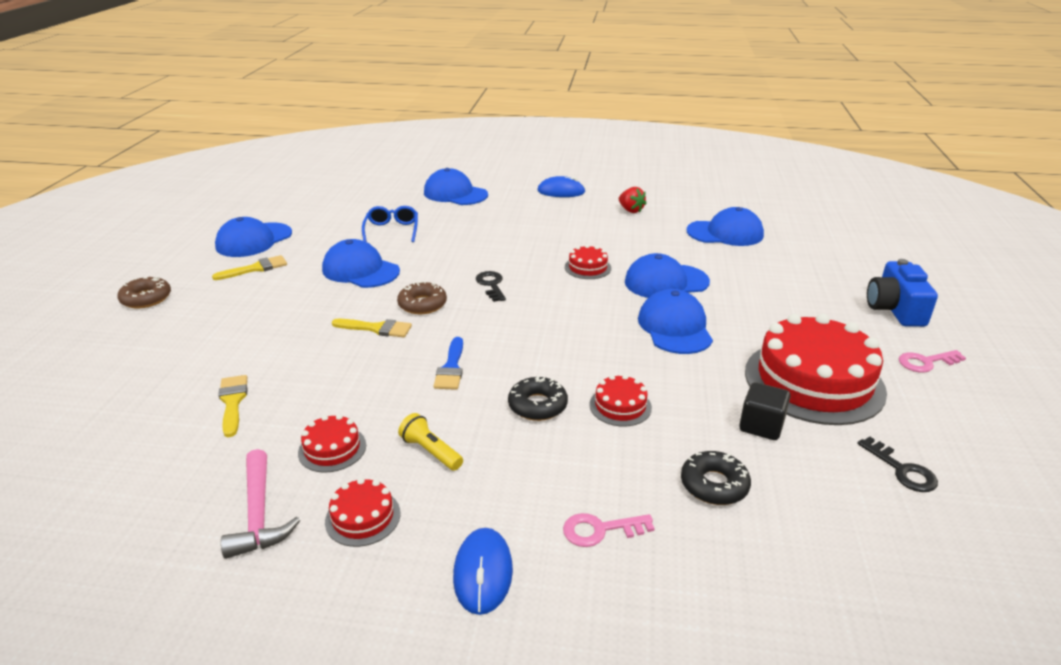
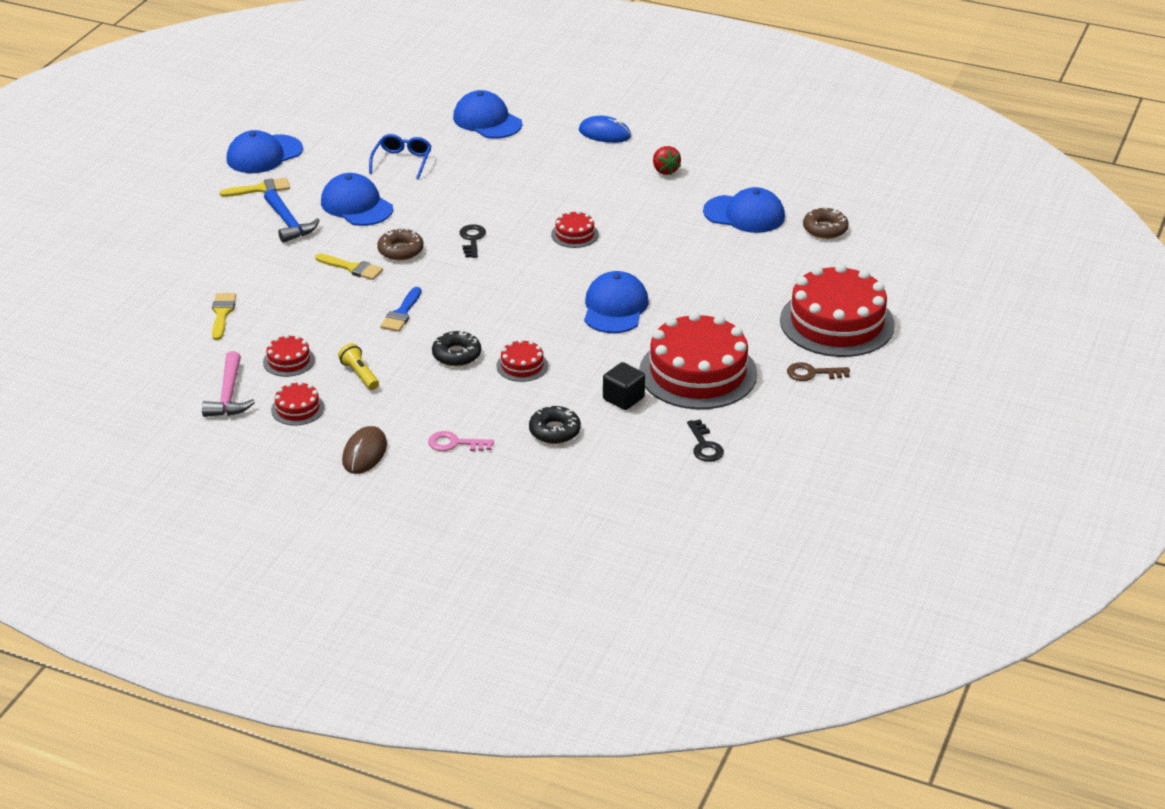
camera: 15 degrees right, 5 degrees up
(146, 298) = (160, 207): brown donut -> brown donut (825, 229)
(293, 295) = (288, 223): none -> blue hammer
(483, 573) = (364, 453): blue mouse -> brown mouse
(666, 282) = (640, 261): blue cap -> none
(894, 309) = (837, 322): blue camera -> red cake
(926, 362) = (812, 373): pink key -> brown key

